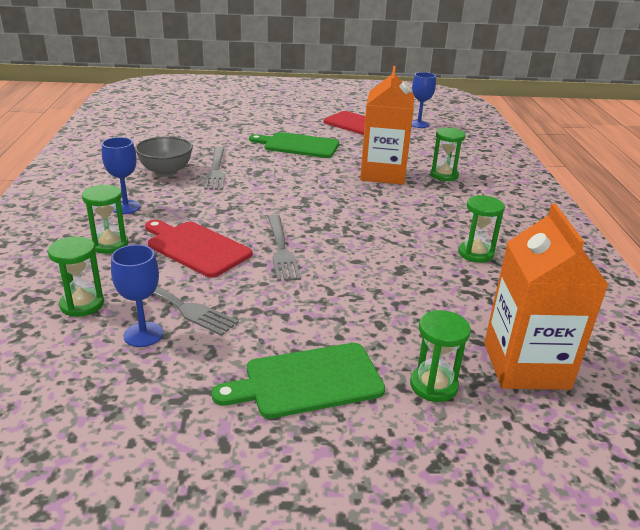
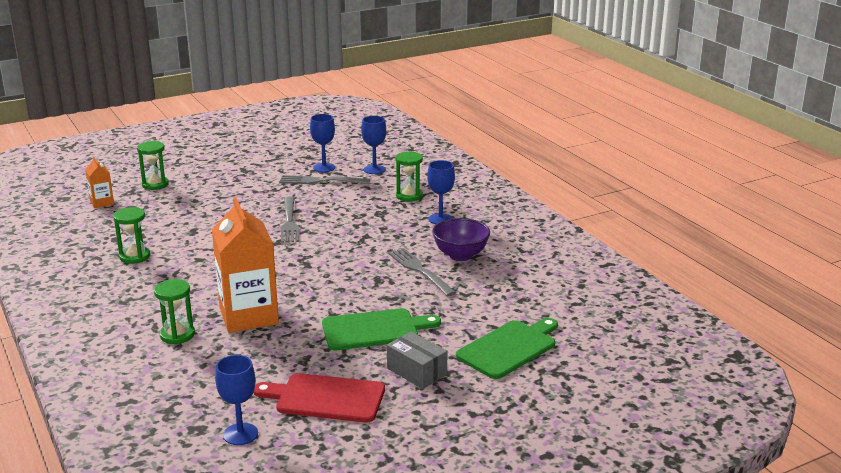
camera: 155 degrees right, 5 degrees down
(82, 304) = (374, 169): green hourglass -> blue goblet
(166, 172) = (460, 255): grey bowl -> purple bowl
(196, 248) = (350, 208): red cutting board -> none
(281, 249) = (289, 222): grey fork -> grey fork turned 150 degrees counterclockwise
(296, 123) = (417, 371): none -> grey box
(308, 381) = (222, 172): green cutting board -> green cutting board (509, 348)
(526, 365) = (102, 202): orange carton -> orange carton, size x0.48

